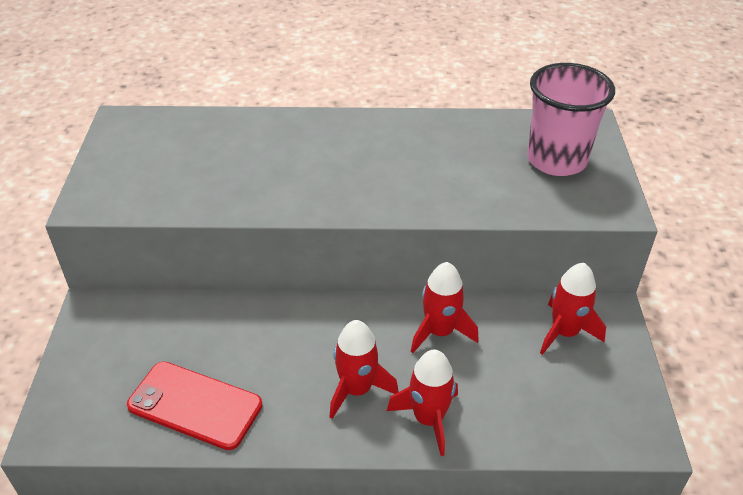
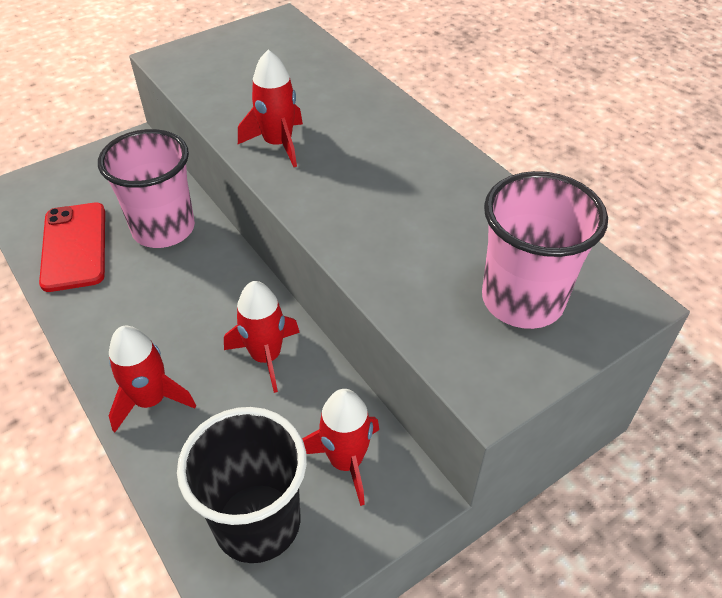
camera: 55 degrees right, 5 degrees up
(237, 334) = (163, 229): none -> pink cup
(357, 389) = (153, 333): red rocket -> red rocket (278, 144)
(584, 401) = (257, 522): none -> black cup

